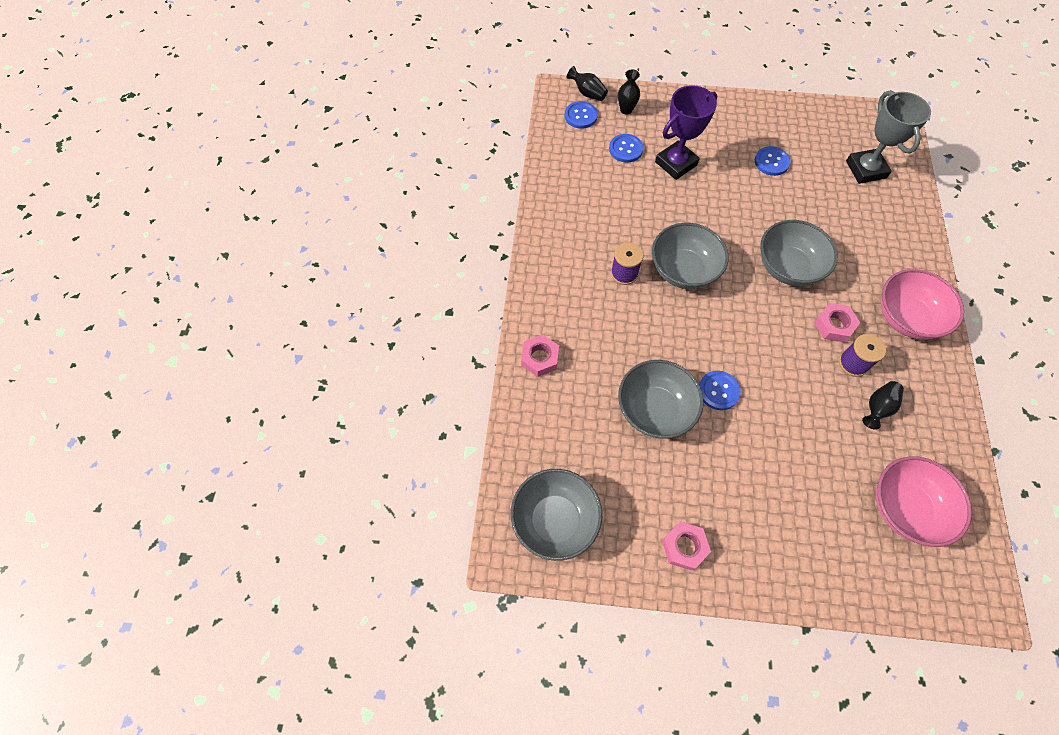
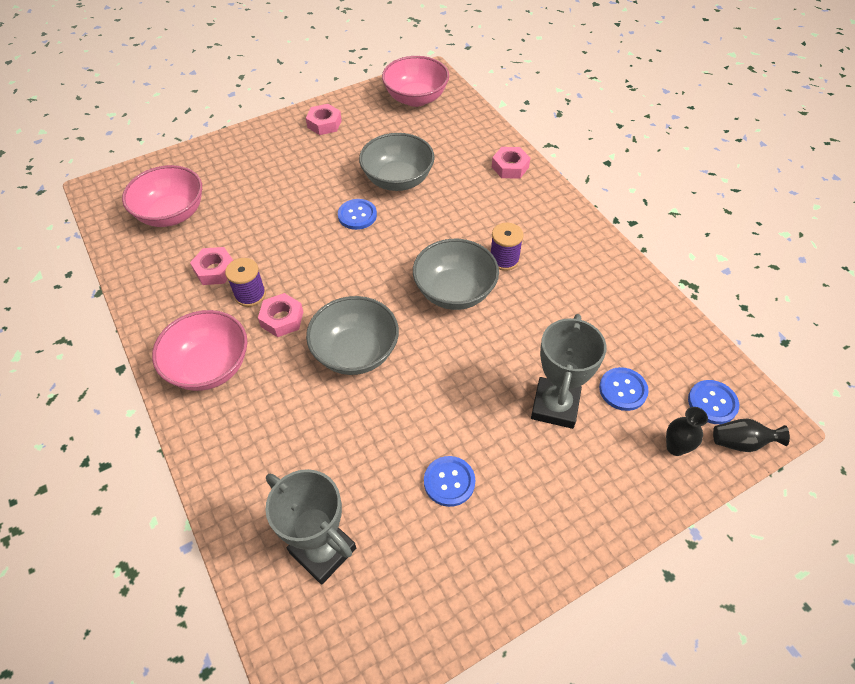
camera: 145 degrees right, 10 degrees down
(555, 520) = (416, 98): grey bowl -> pink bowl
(676, 163) = (555, 406): purple trophy -> grey trophy
(877, 408) = (215, 270): black vase -> pink nut

